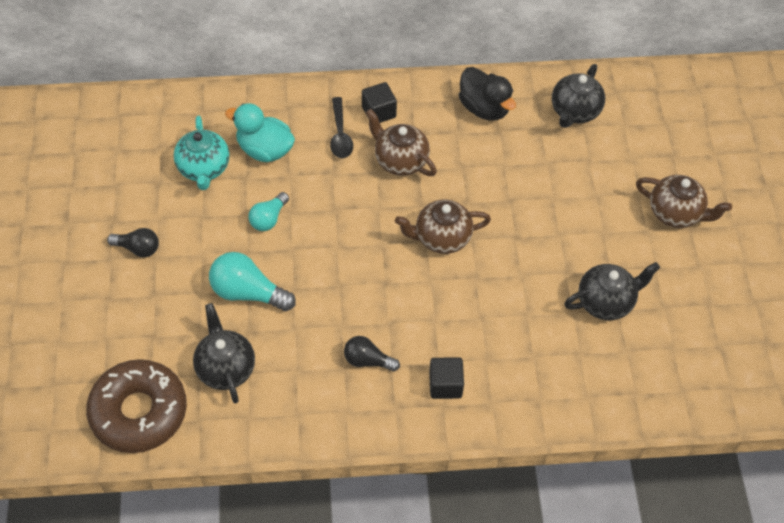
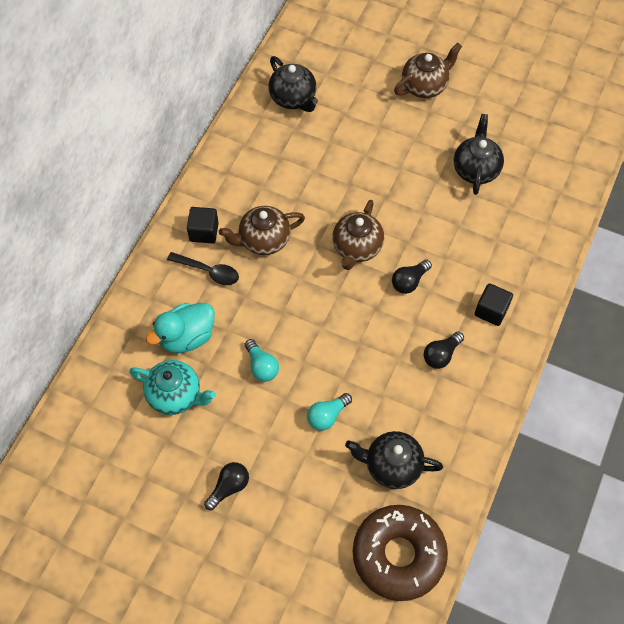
camera: 60 degrees left, 5 degrees up
(248, 292) = (327, 416): turquoise light bulb -> turquoise light bulb, size x0.62
(432, 298) = (409, 281): none -> black light bulb
(484, 108) = (250, 156): black duck -> none

